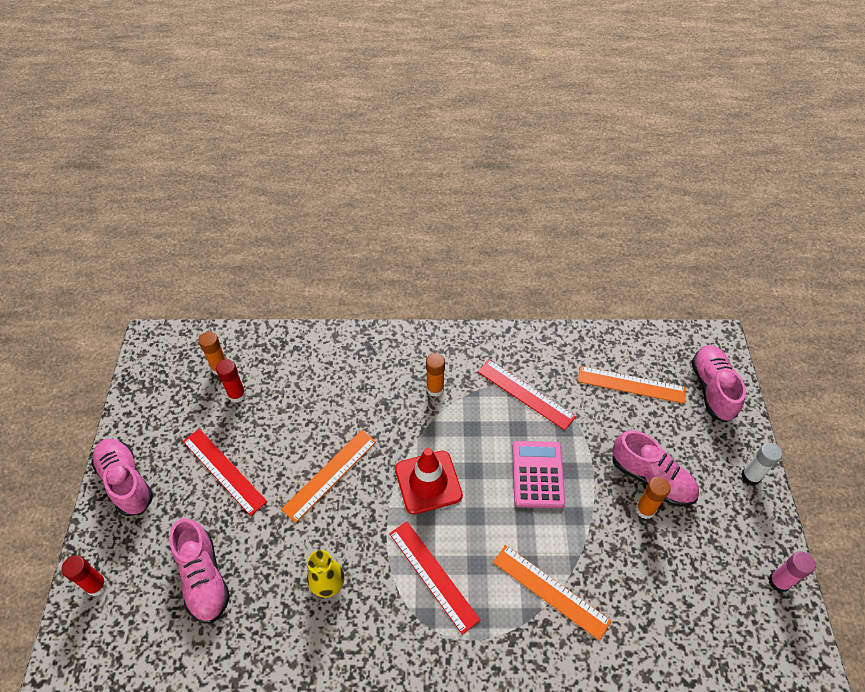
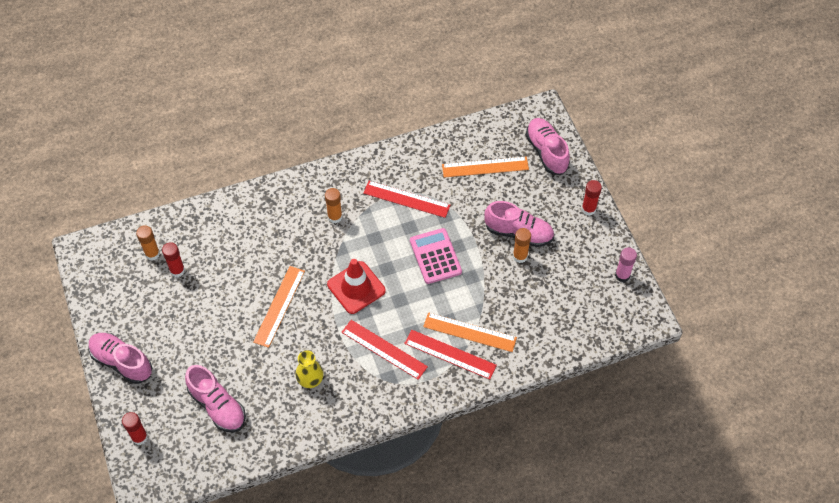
camera: 20 degrees left, 5 degrees up
(224, 471) = (195, 330): red ruler -> red ruler (450, 354)
(750, 476) = (588, 209): white glue stick -> red glue stick

